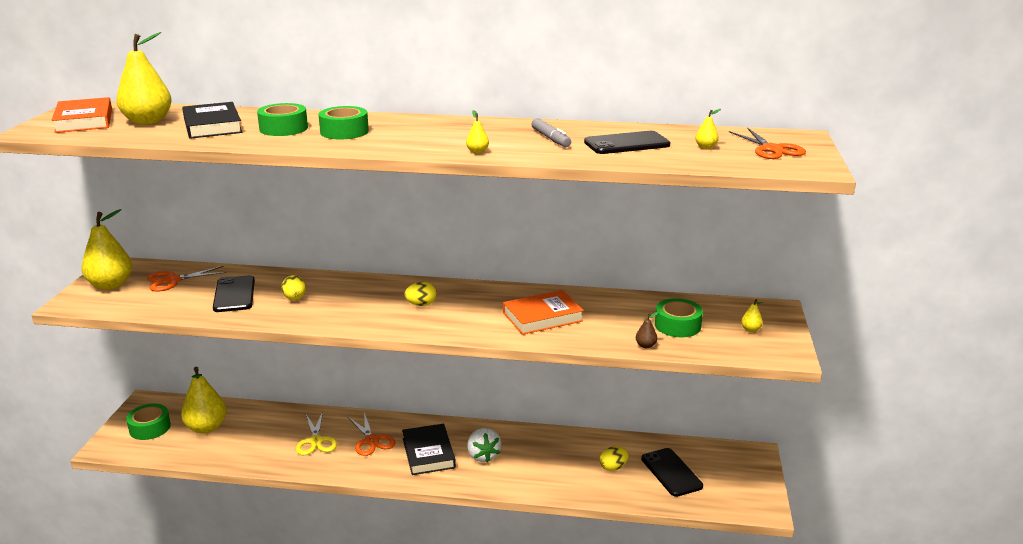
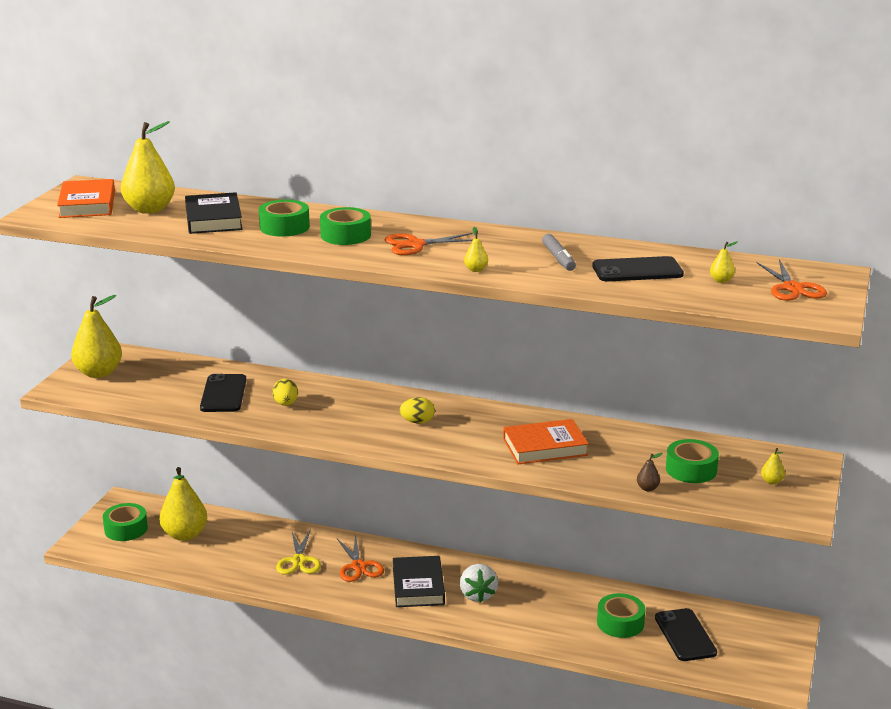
camera: 10 degrees right, 0 degrees up
(172, 280) = (162, 373): orange scissors -> orange scissors (415, 245)
(613, 467) = (620, 623): yellow egg -> green tape

